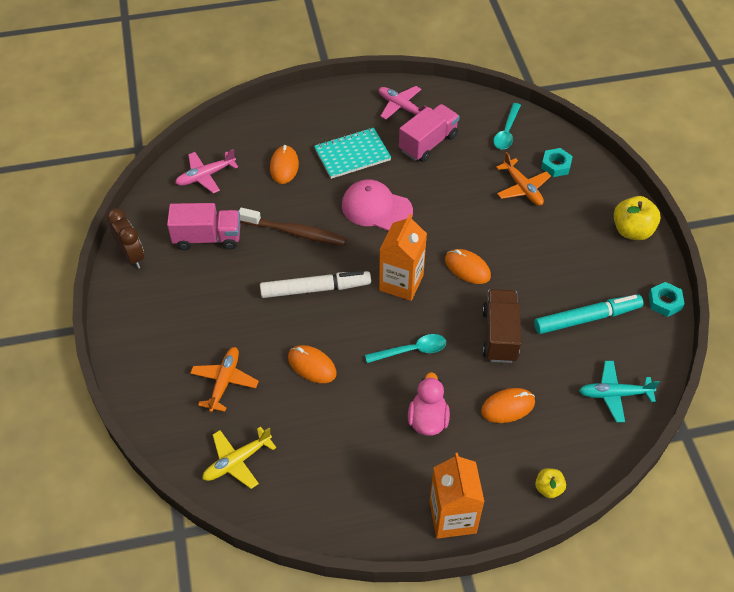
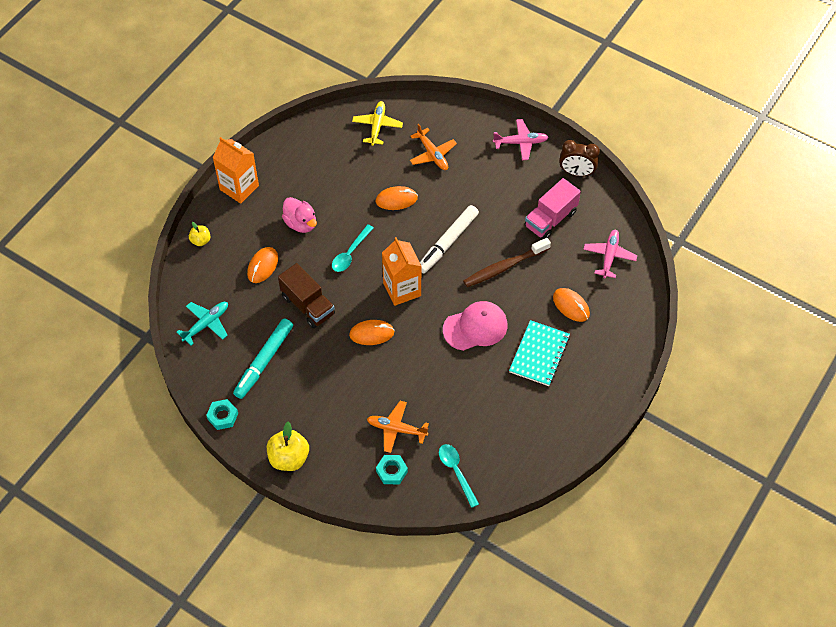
camera: 135 degrees right, 5 degrees up
(401, 107) = (554, 426): pink plane -> pink plane (520, 142)
(428, 143) = (500, 410): pink truck -> none

